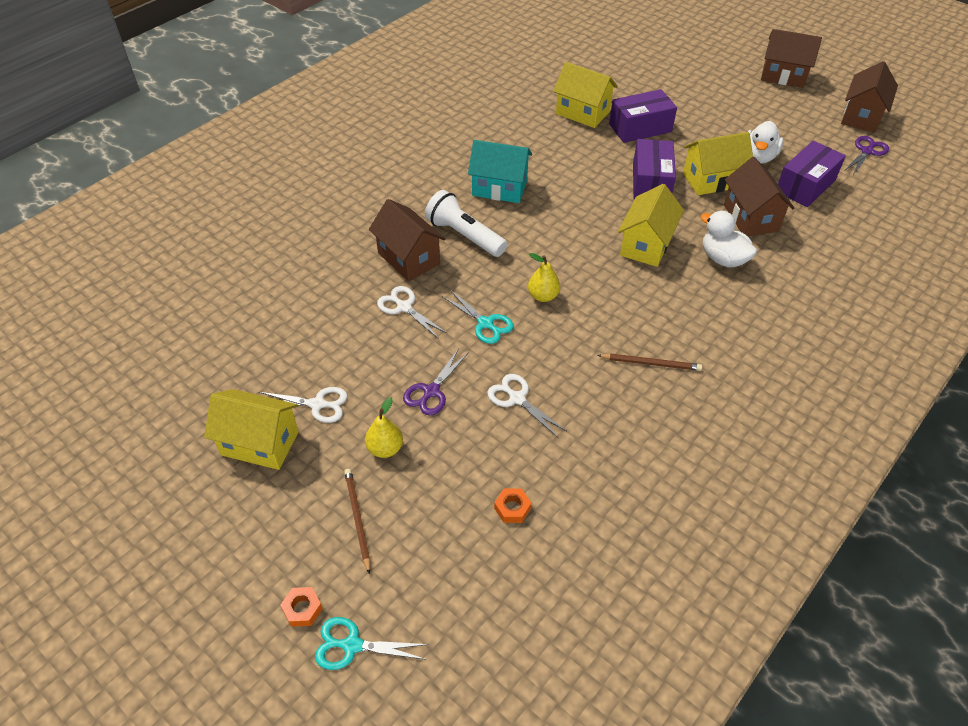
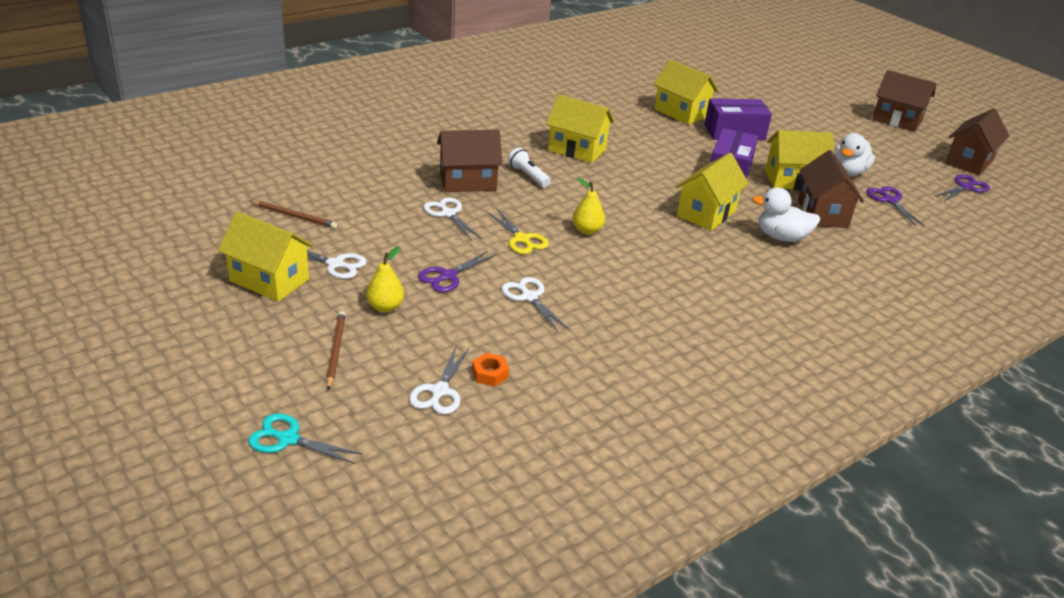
camera: 10 degrees right, 15 degrees down
(302, 609) = (253, 403): orange nut -> none
(408, 258) = (468, 182): brown house -> brown house turned 75 degrees counterclockwise
(464, 236) = (528, 176): white flashlight -> white flashlight, size x0.61
(473, 543) = (440, 391): none -> white scissors
(485, 323) = (522, 239): turquoise scissors -> yellow scissors
(499, 188) = (577, 150): turquoise house -> yellow house
(651, 363) = (676, 298): brown pencil -> brown pencil (295, 216)
(723, 259) = (781, 237): white duck -> white duck turned 45 degrees counterclockwise
(805, 186) = (889, 200): purple box -> purple scissors

